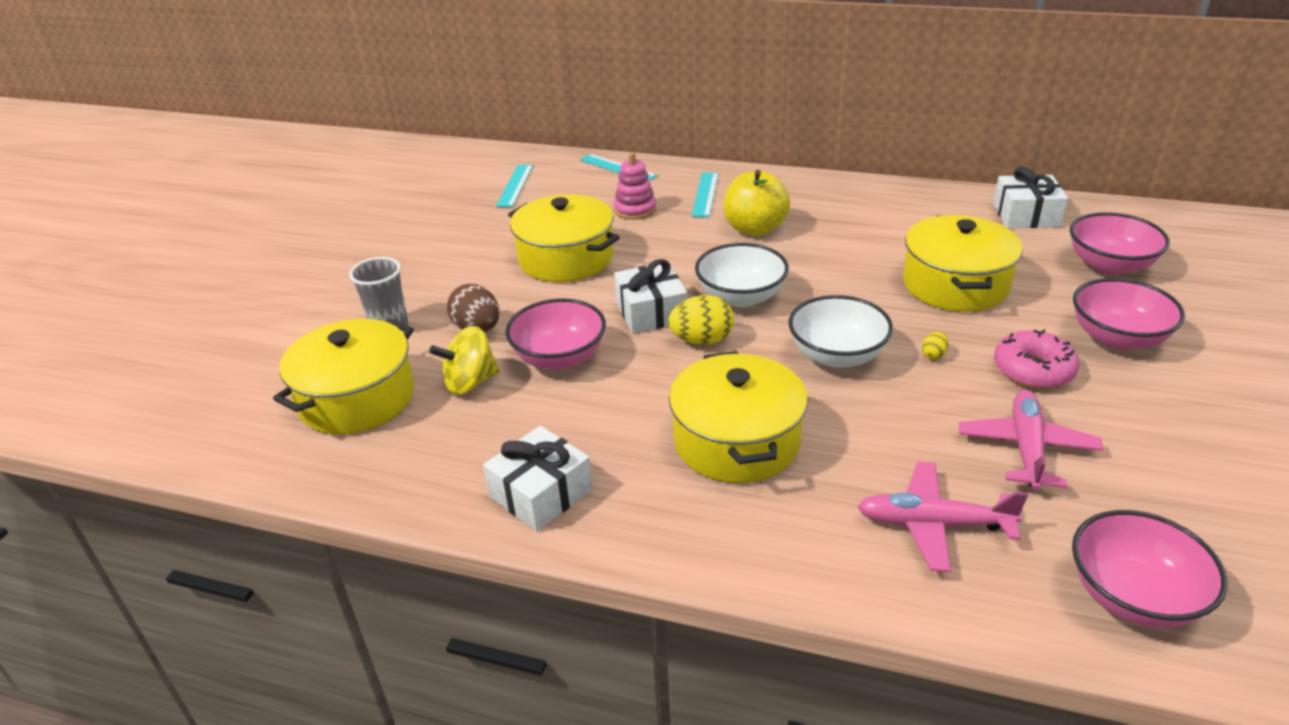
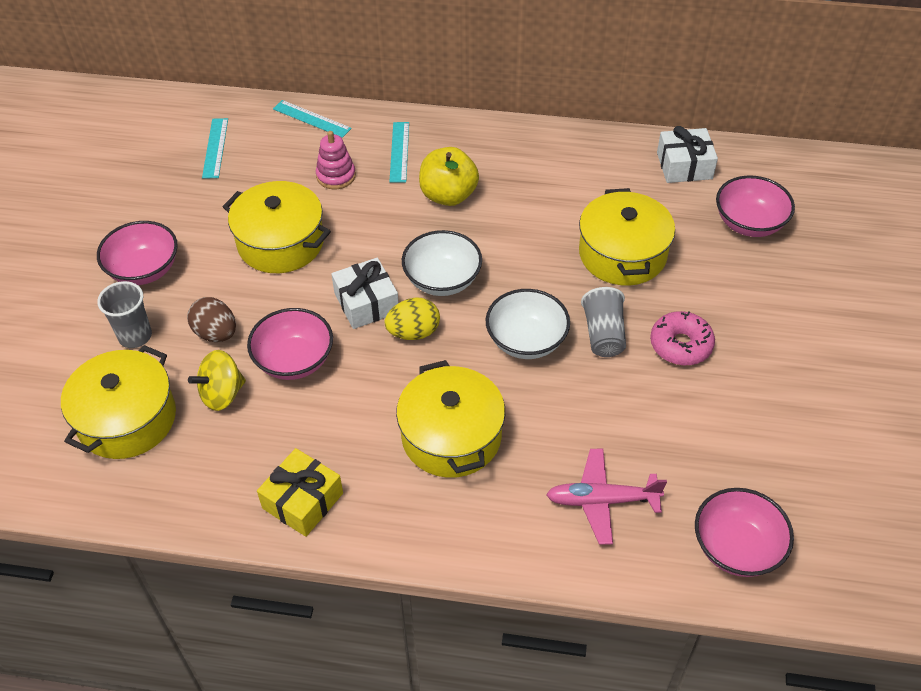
camera: 10 degrees left, 15 degrees up
(541, 493) = (303, 501): white gift -> yellow gift
(933, 355) = (603, 334): yellow egg -> grey cup
(1026, 448) = (671, 423): pink plane -> none
(1117, 338) = (748, 305): pink bowl -> pink bowl (144, 270)

